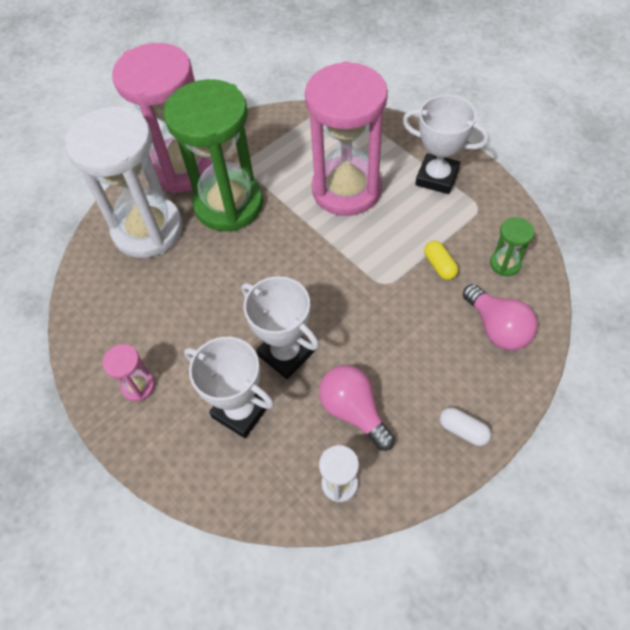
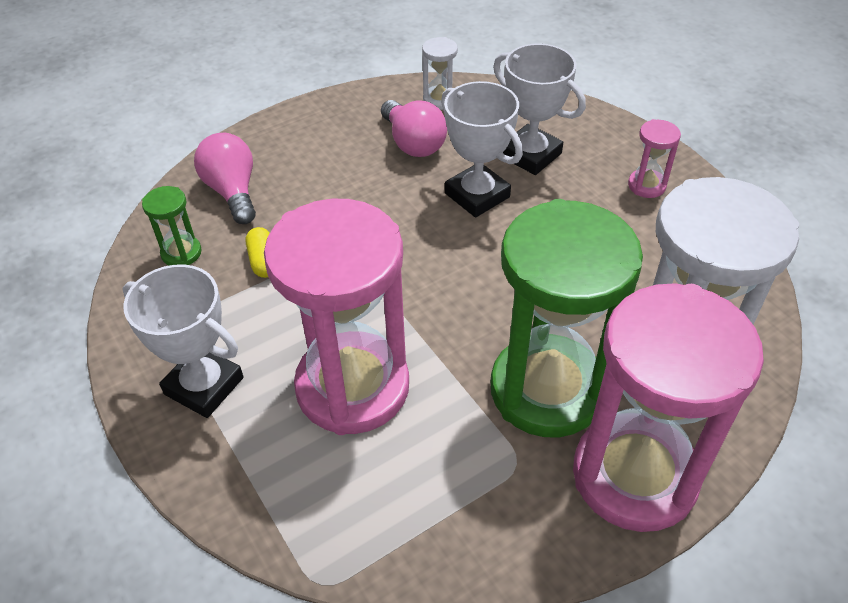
camera: 175 degrees left, 10 degrees down
(463, 430) = (313, 120): white capsule -> none

